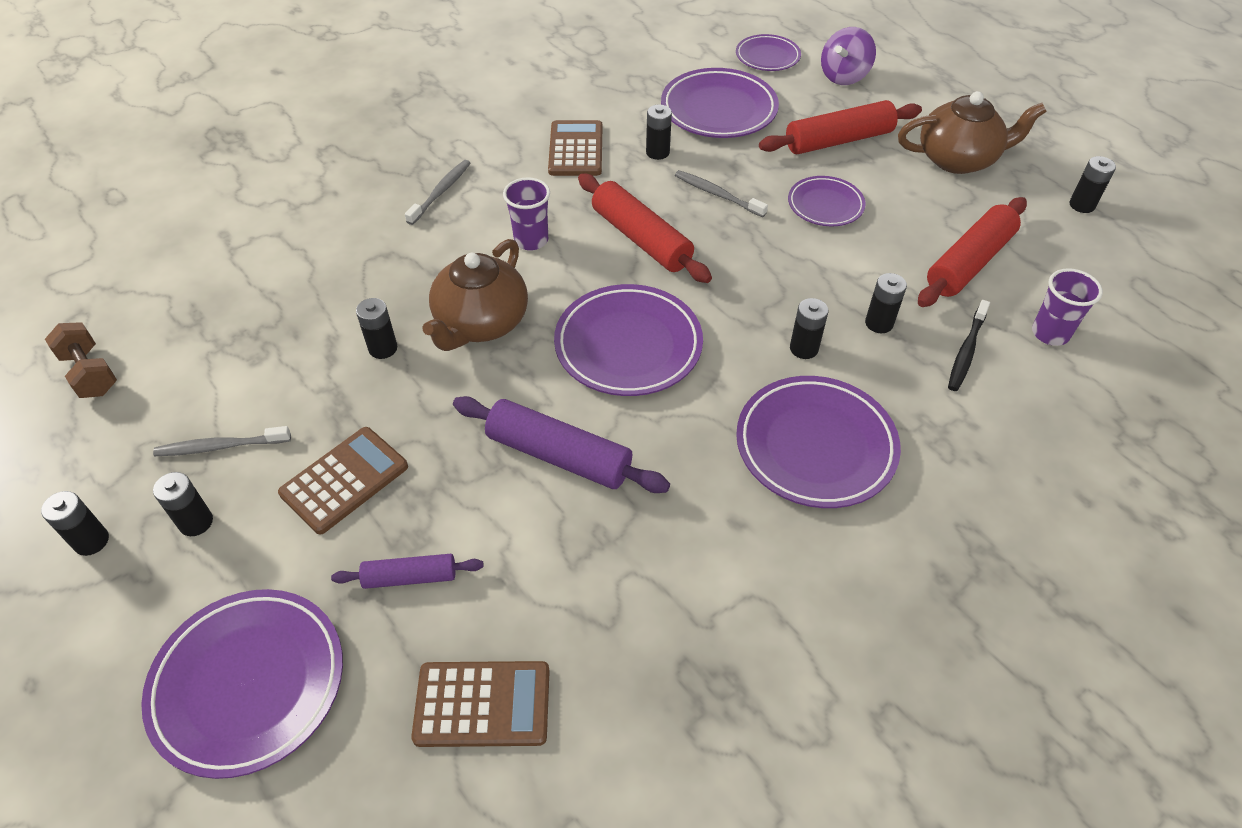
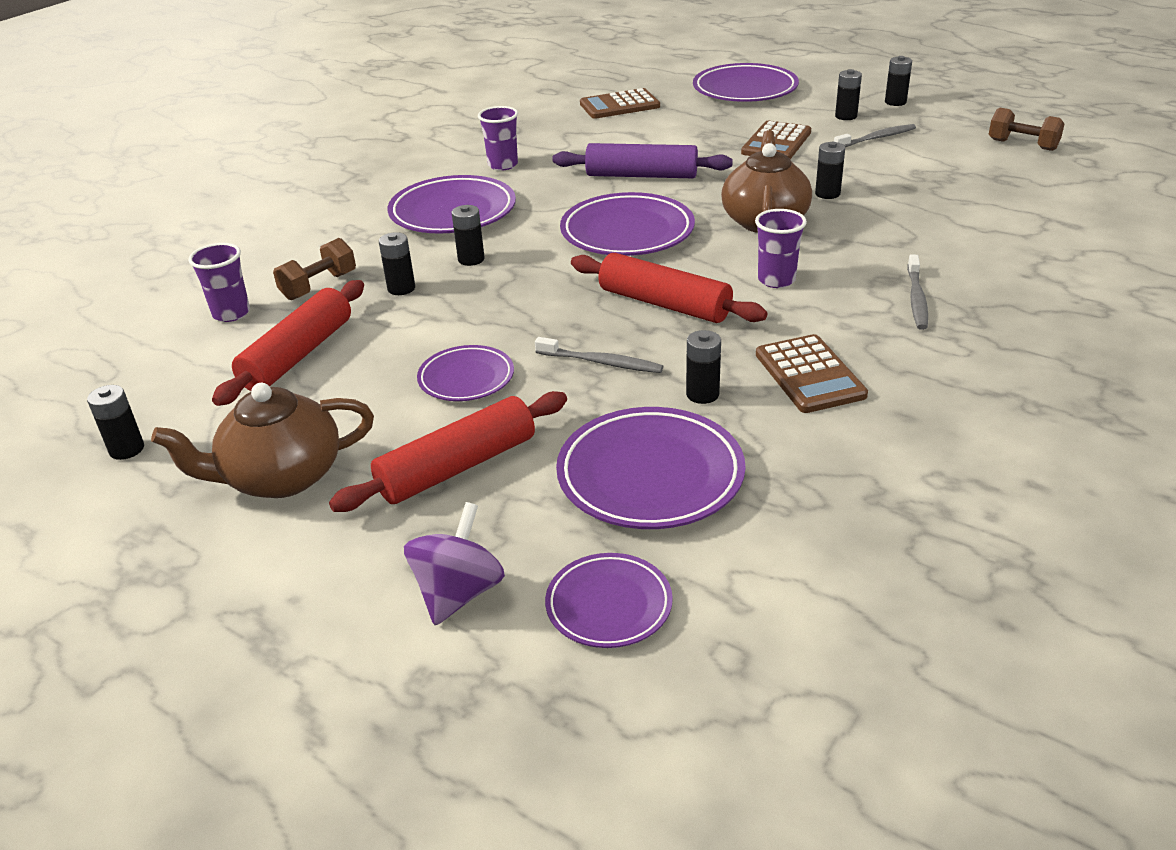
camera: 165 degrees right, 15 degrees down
(410, 577) = (695, 125): purple rolling pin -> none
(731, 549) = (503, 165): none -> purple cup
(966, 351) = (319, 286): black toothbrush -> brown dumbbell

